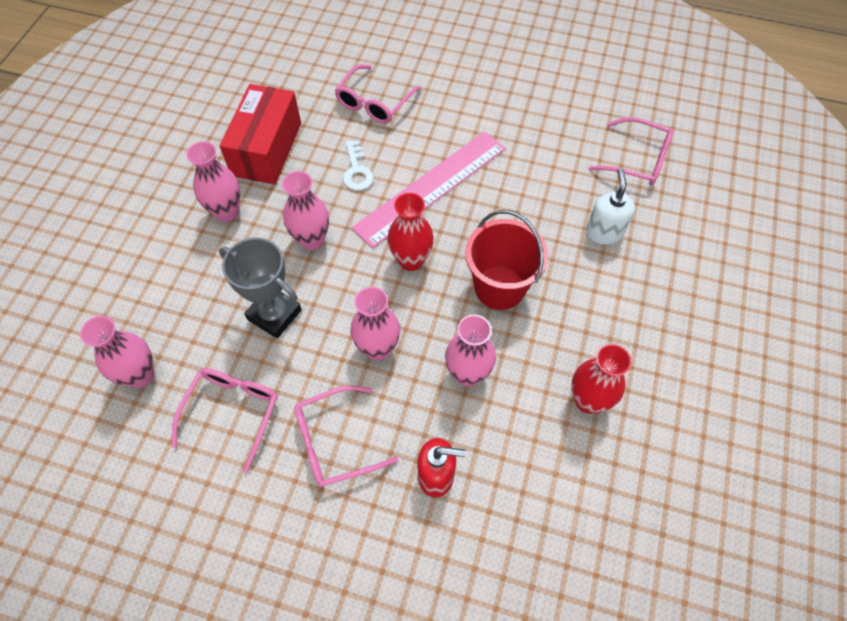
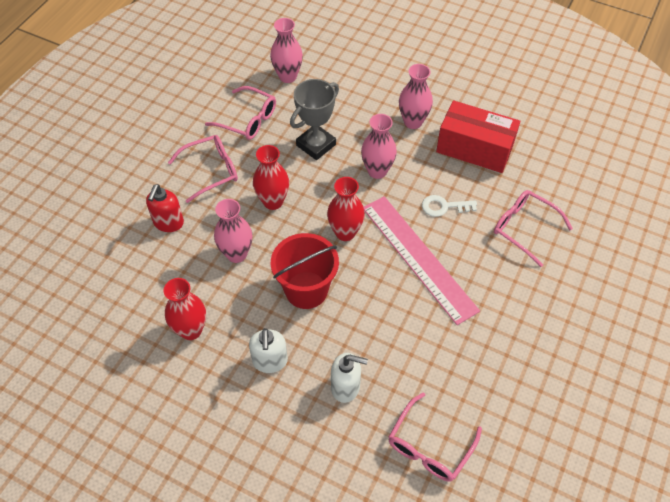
camera: 100 degrees right, 5 degrees down
(336, 441) = (210, 171): pink glasses -> pink glasses turned 75 degrees clockwise
(378, 348) = (273, 202): pink vase -> red vase
(599, 307) = (270, 361): none -> white soap dispenser

